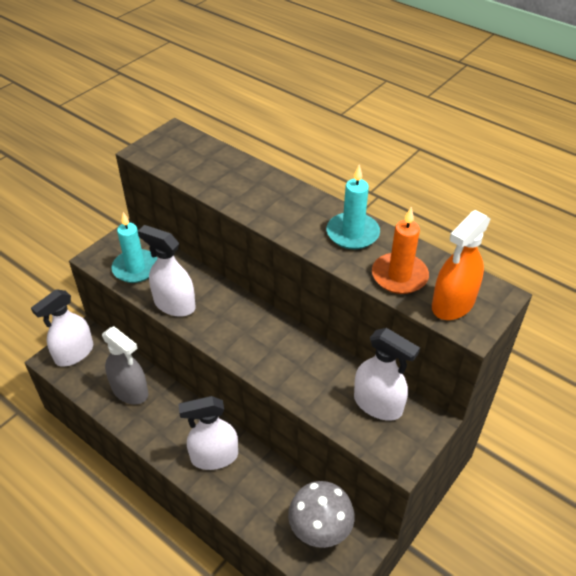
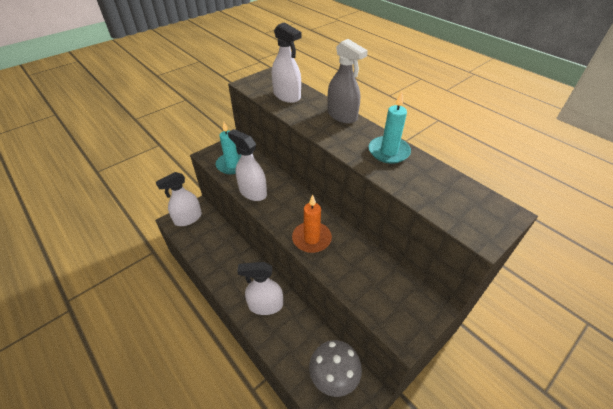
camera: 10 degrees right, 0 degrees up
(130, 391) = (218, 249): grey spray bottle -> grey spray bottle (342, 115)
(378, 404) = (392, 288): white spray bottle -> white spray bottle (287, 96)
(399, 276) = (423, 187): orange candle -> orange candle (311, 239)
(453, 304) = (467, 215): orange spray bottle -> none

